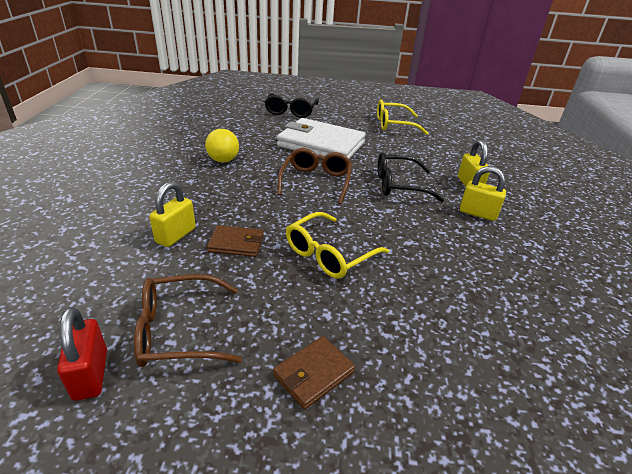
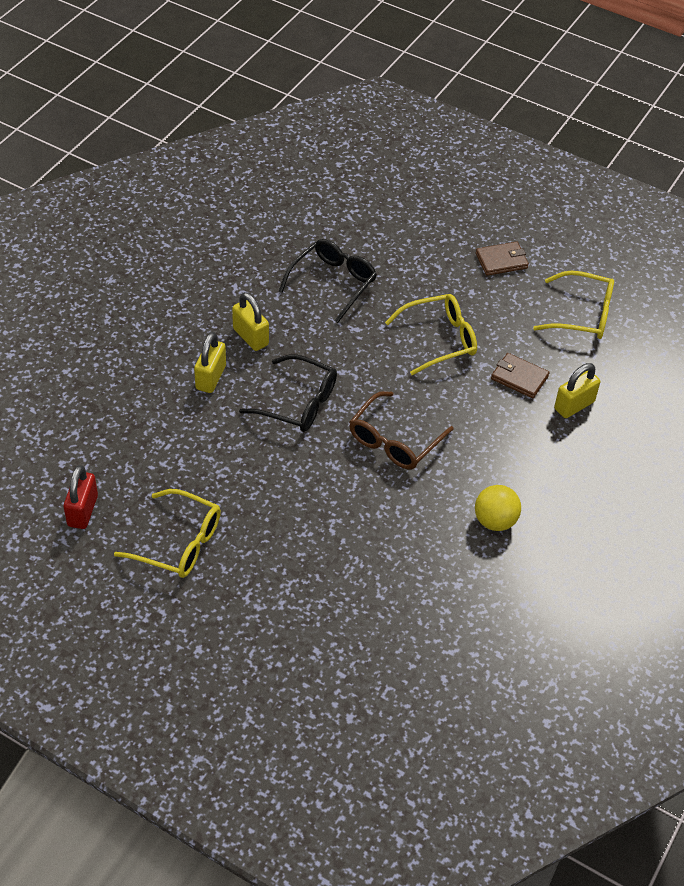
camera: 155 degrees left, 15 degrees up
(91, 374) = (640, 305): red padlock -> red padlock (82, 511)
(179, 330) = (582, 314): brown glasses -> yellow glasses
(291, 111) = (329, 645): black glasses -> black glasses (333, 283)
(321, 144) = (340, 519): white wallet -> none

